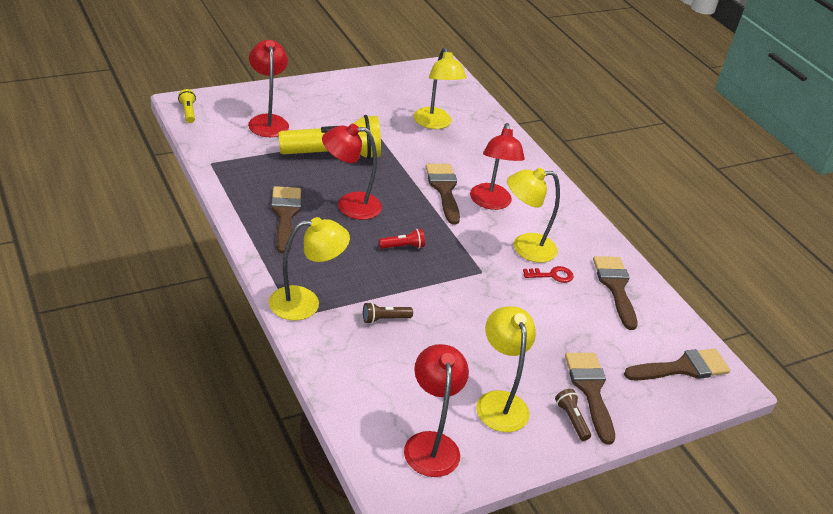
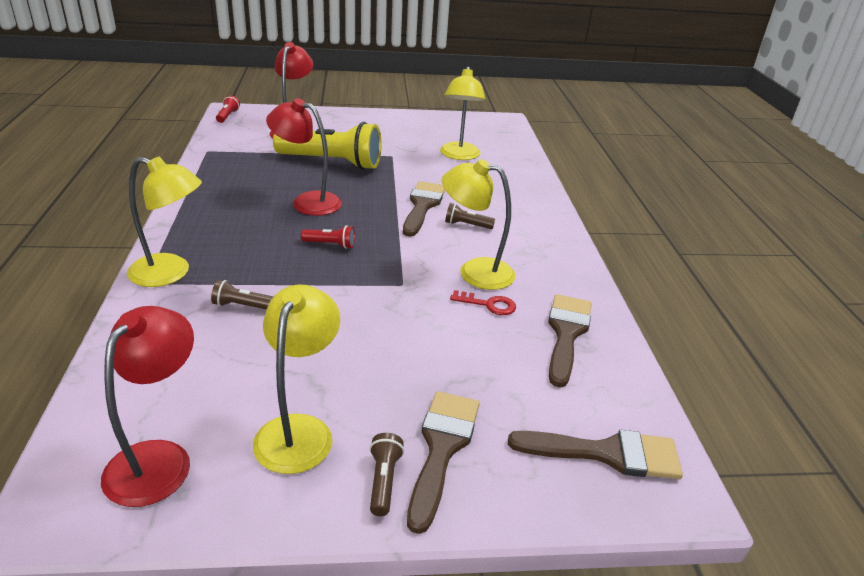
camera: 25 degrees right, 5 degrees down
(188, 112) = (227, 116): yellow flashlight -> red flashlight
(285, 215) = (233, 198): brown brush -> none
(490, 203) = (466, 225): red lamp -> brown flashlight

